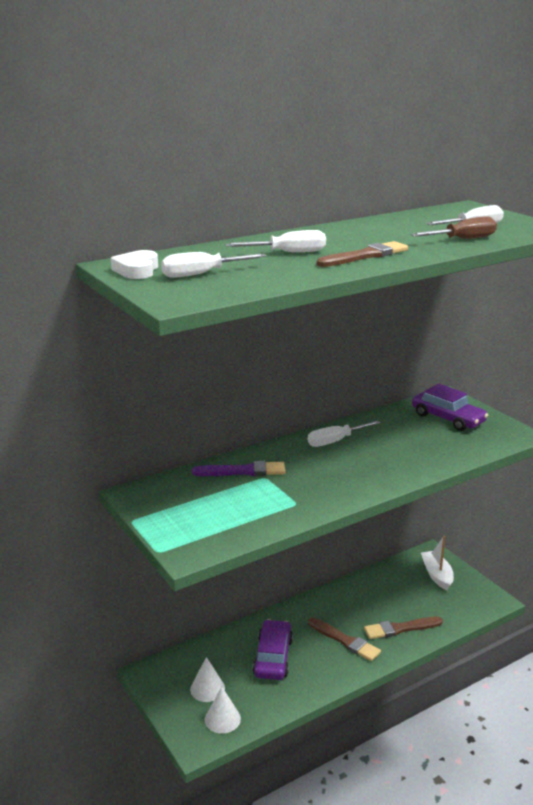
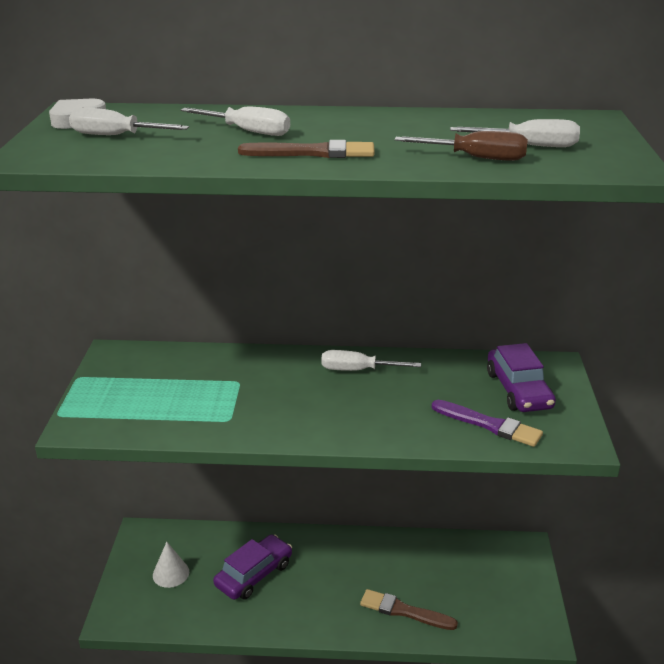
camera: 35 degrees right, 5 degrees up
(222, 719) = (154, 608): white cone -> none
(243, 471) = (228, 367): purple brush -> purple brush (489, 425)
(345, 641) = (336, 594): brown brush -> none
(437, 575) = (506, 574): white boat -> none

